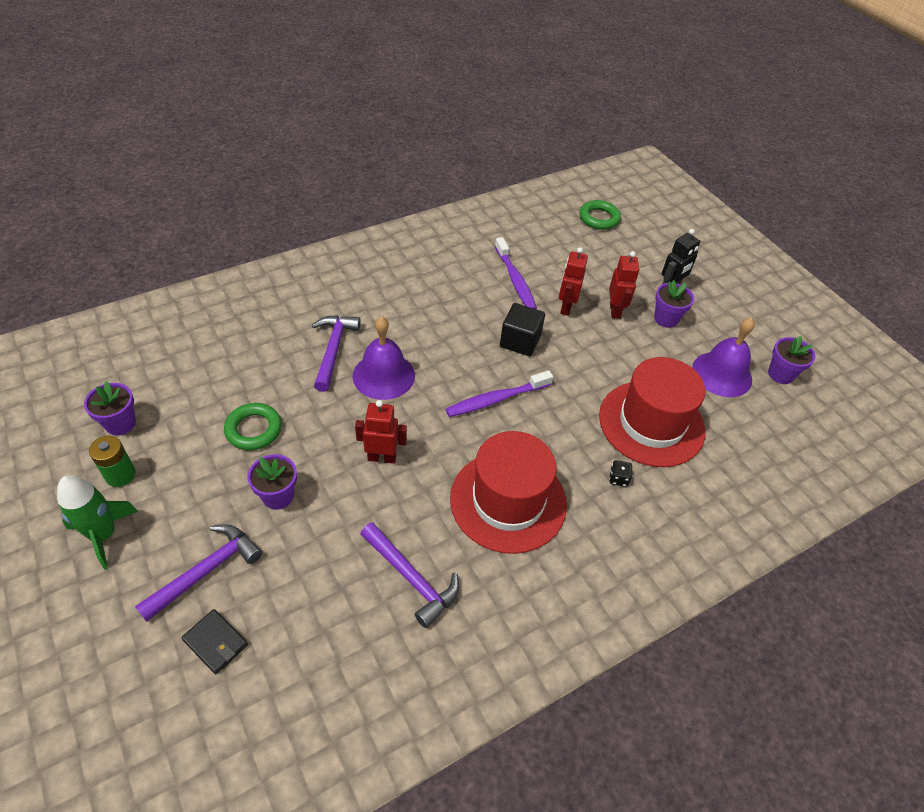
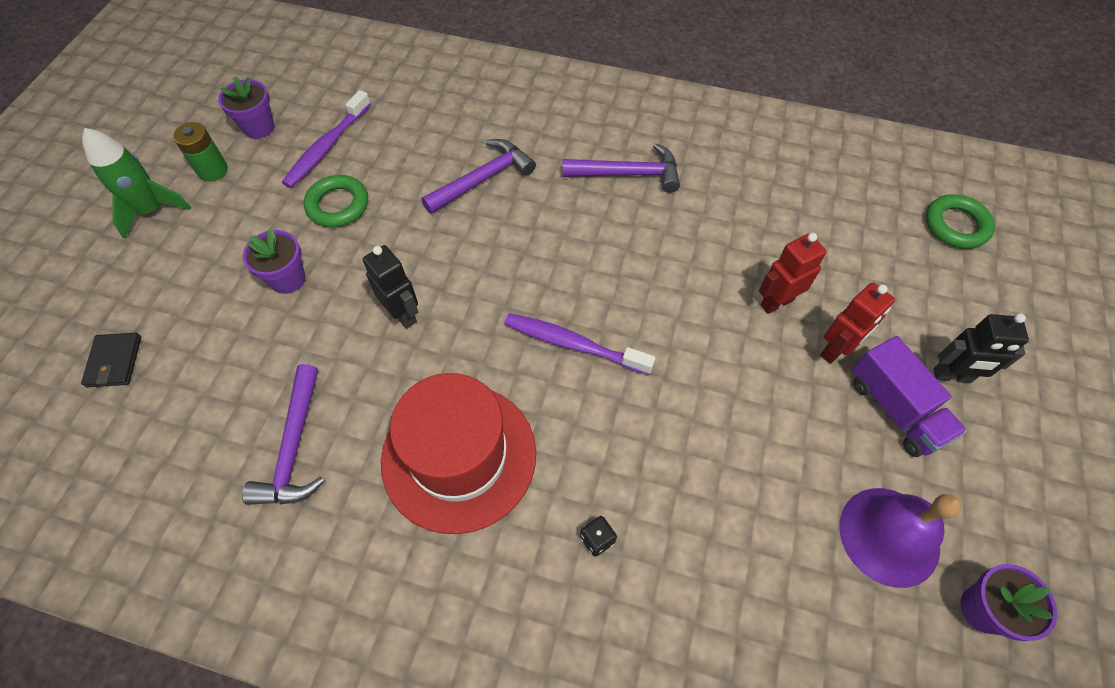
camera: 50 degrees right, 10 degrees up
(206, 570) = (174, 297): purple hammer -> purple hammer (628, 174)
(382, 457) = (403, 314): red robot -> black robot
(383, 375) = (497, 236): purple bell -> none
(515, 280) = (752, 231): purple toothbrush -> purple toothbrush (327, 147)
(520, 341) = (674, 302): black cube -> none
(651, 423) = (715, 514): red hat -> none
(666, 319) = (895, 409): purple flower pot -> purple truck

